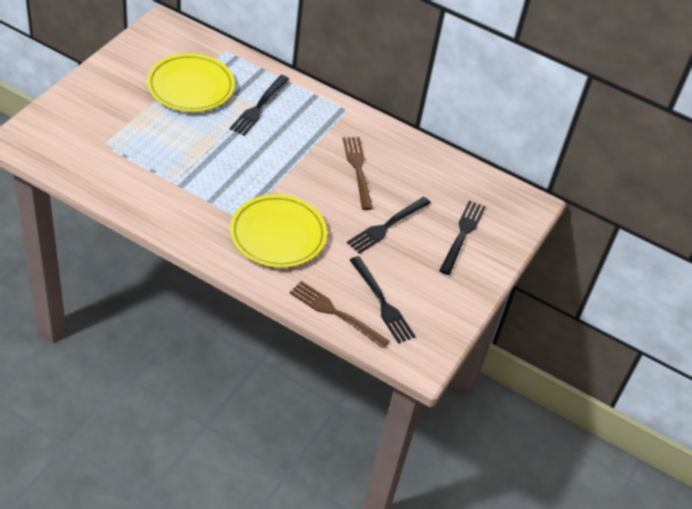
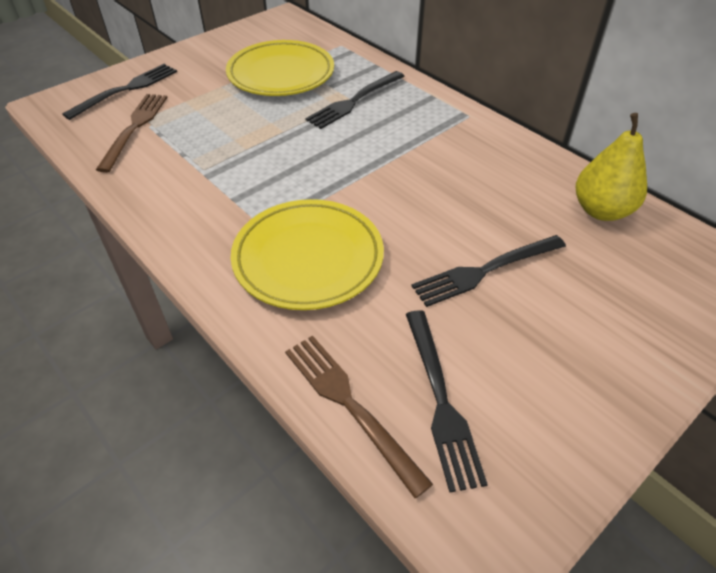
camera: 25 degrees right, 0 degrees up
(357, 169) = (462, 186): brown fork -> brown fork (135, 127)
(448, 175) = (601, 210): none -> yellow pear
(462, 234) = (613, 303): black fork -> black fork (127, 89)

